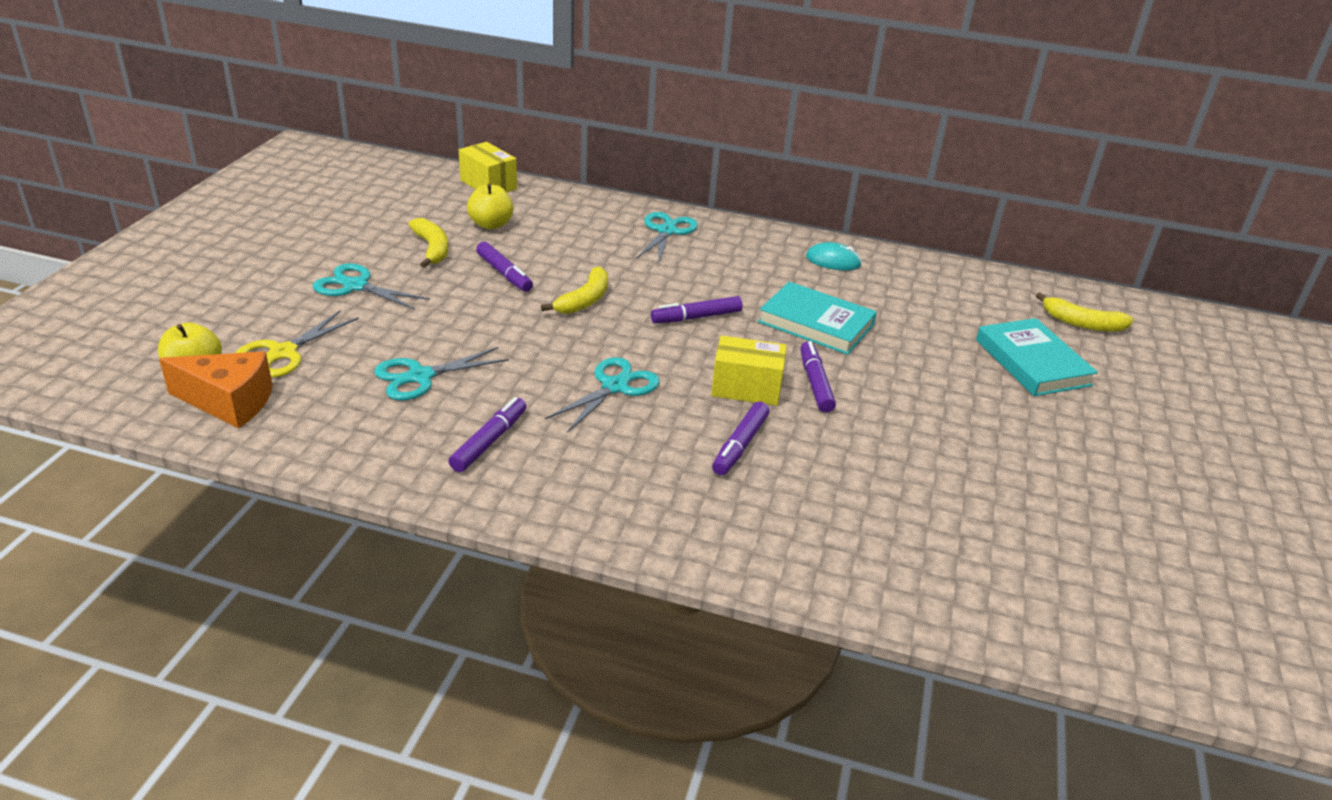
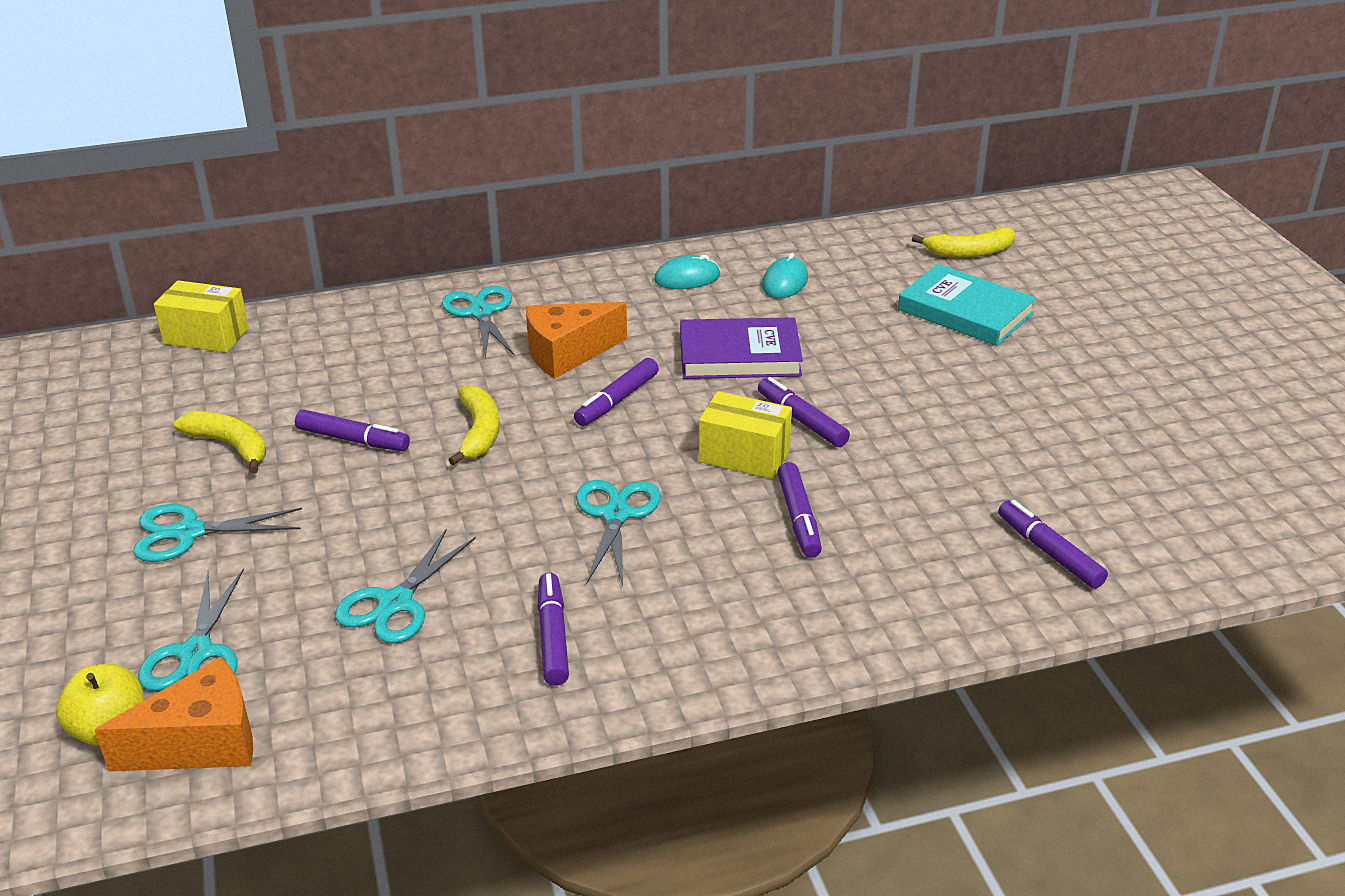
camera: 30 degrees left, 0 degrees up
(283, 353) = (196, 653): yellow scissors -> turquoise scissors
(491, 224) = (268, 386): yellow apple -> none
(695, 276) = (567, 353): none -> orange cheese
(746, 388) = (744, 455): yellow box -> yellow box turned 45 degrees clockwise
(816, 323) = (739, 355): turquoise book -> purple book
(904, 289) = (784, 282): none -> turquoise mouse
(914, 559) = (1049, 552): none -> purple marker

